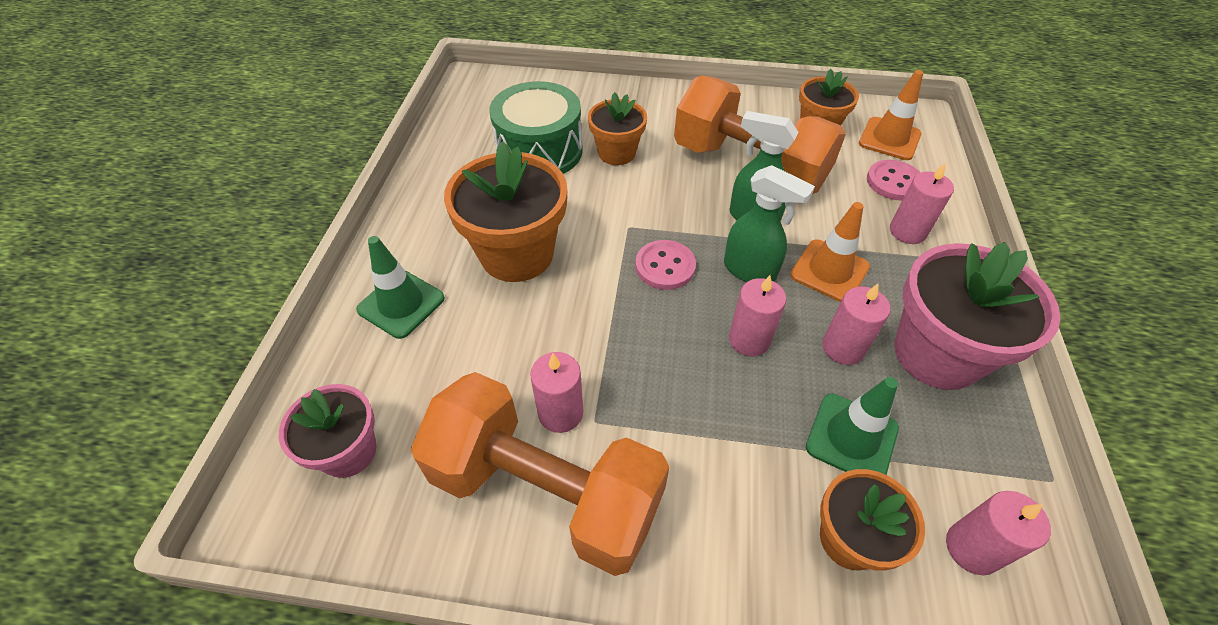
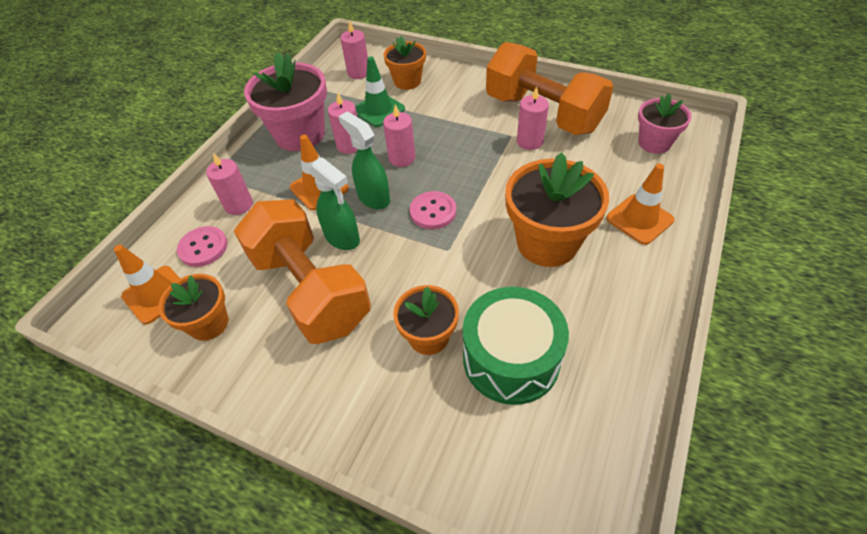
camera: 160 degrees left, 0 degrees up
(401, 304) = (639, 219): green traffic cone -> orange traffic cone

